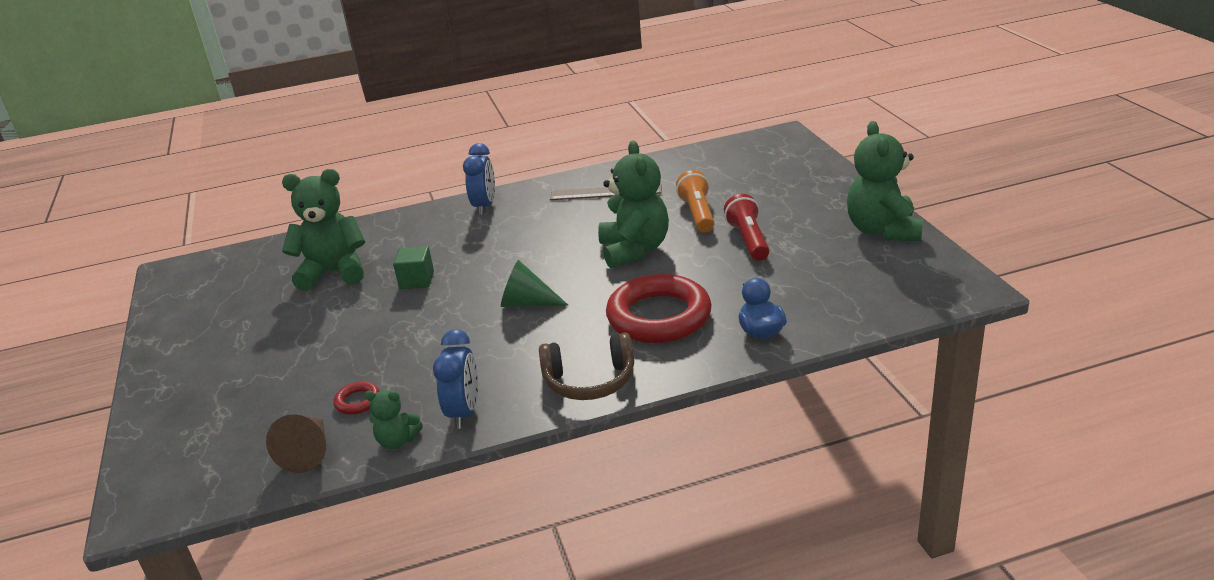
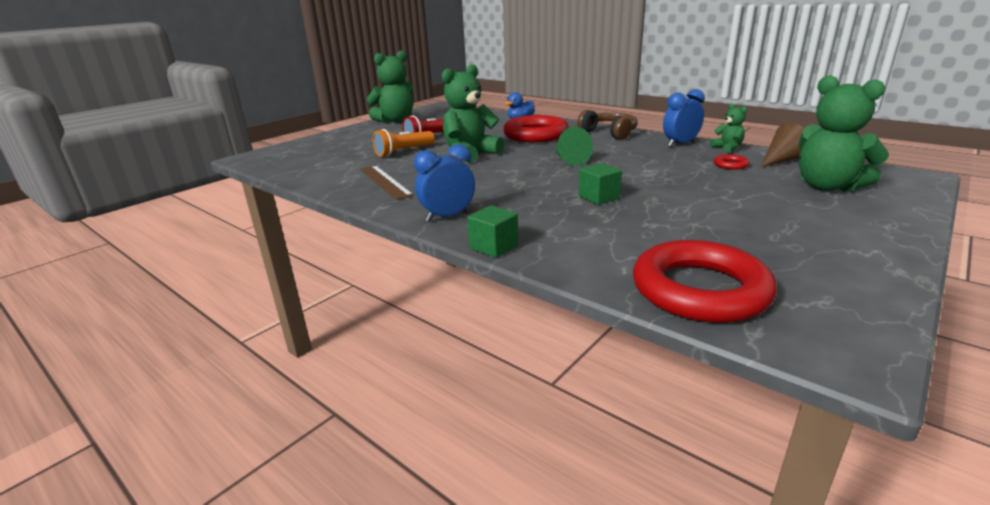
camera: 125 degrees left, 5 degrees down
(263, 260) = (699, 290): none -> red ring
(334, 272) = (646, 235): green teddy bear -> green teddy bear (827, 186)
(412, 212) = (494, 247): none -> green cube

